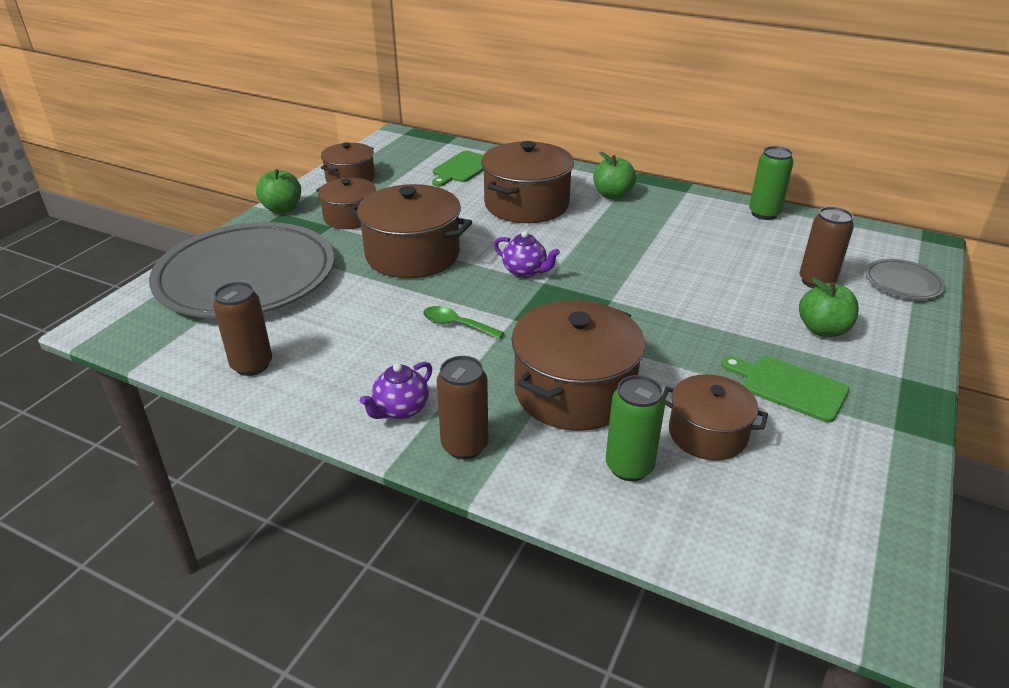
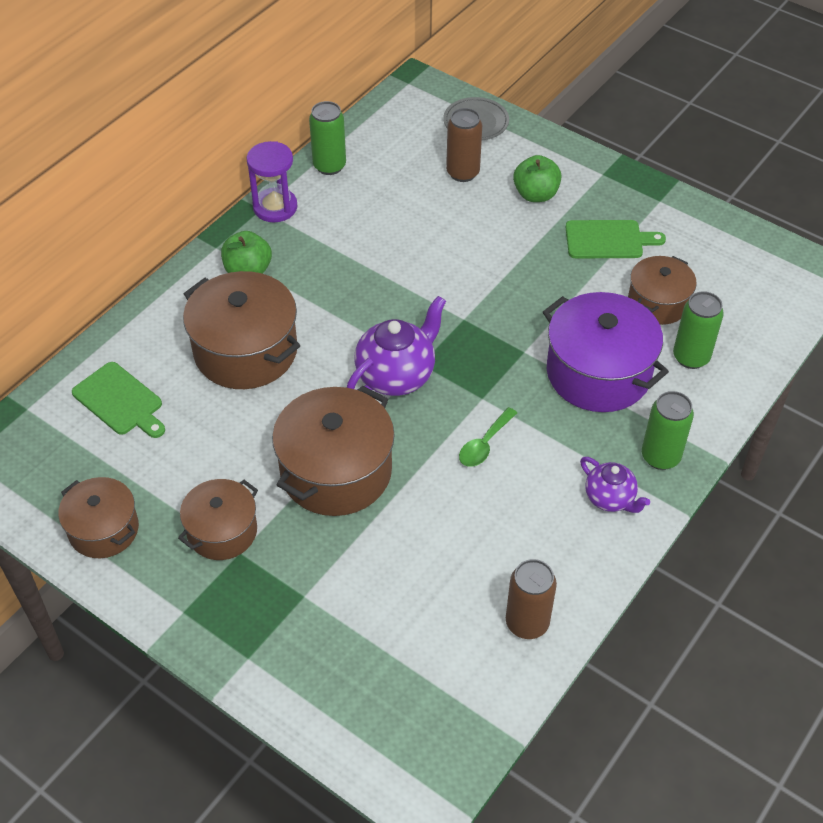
camera: 80 degrees left, 15 degrees up
(246, 277) = (346, 642): grey plate -> none
(282, 209) = (172, 611): green apple -> none
(464, 446) = (660, 457): brown can -> green can
(525, 271) = (396, 375): purple teapot -> purple teapot, size x1.66
(574, 391) = (598, 373): brown pot -> purple pot
(693, 197) = (275, 207): none -> purple hourglass
(789, 387) = (608, 240): green cutting board -> green cutting board turned 135 degrees counterclockwise

